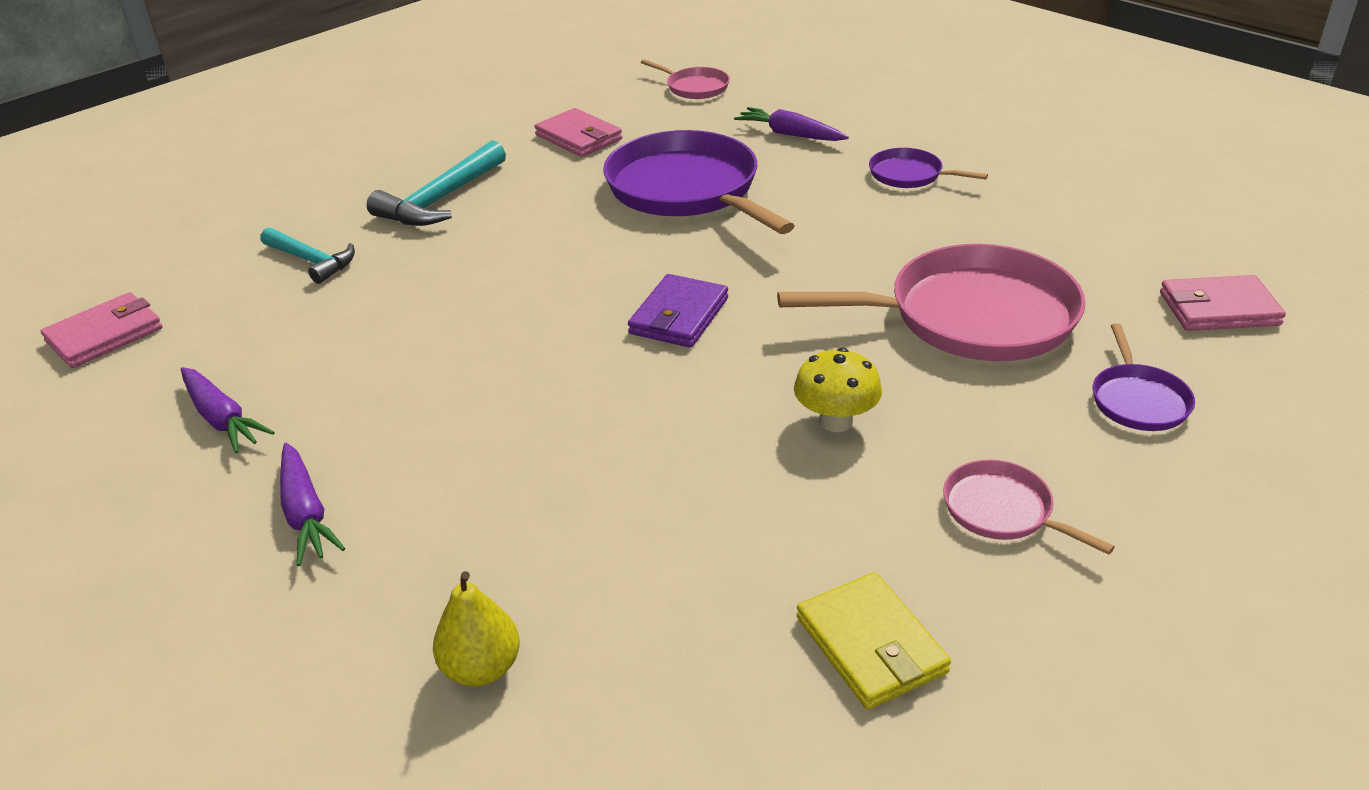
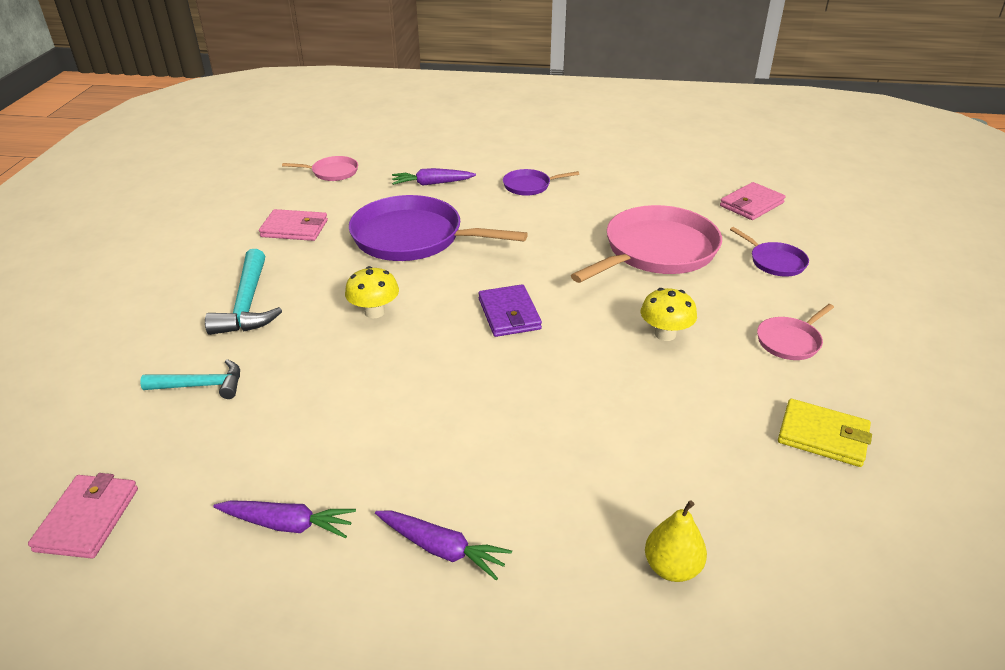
camera: 40 degrees left, 0 degrees up
(544, 255) = (374, 312): none -> yellow mushroom
(1002, 510) = (790, 341): pink pan -> pink pan turned 45 degrees counterclockwise

